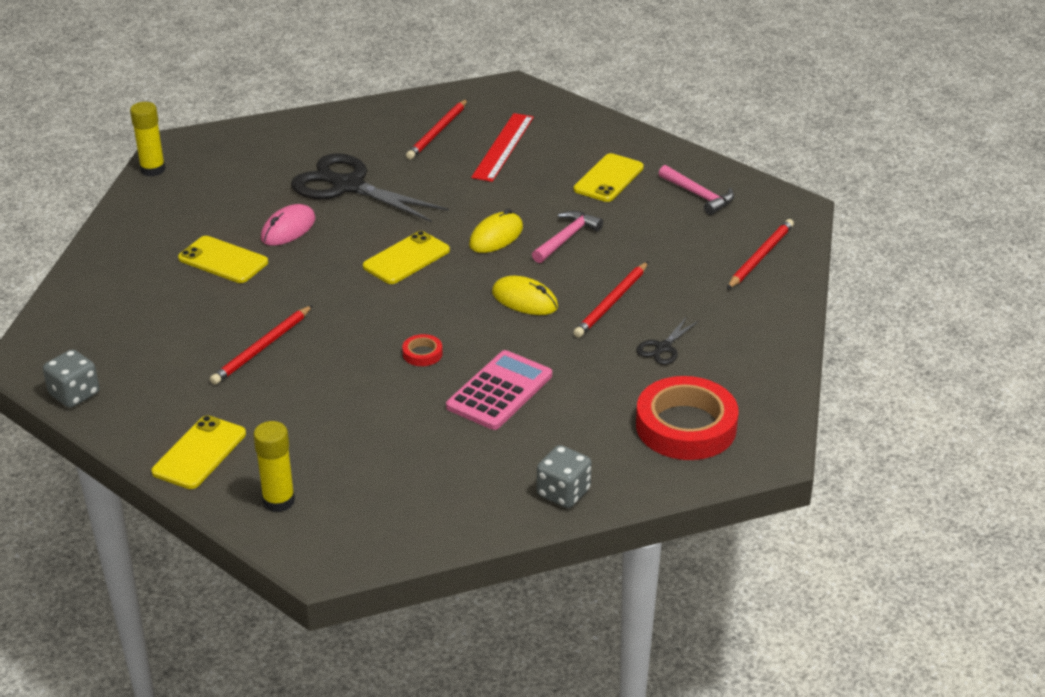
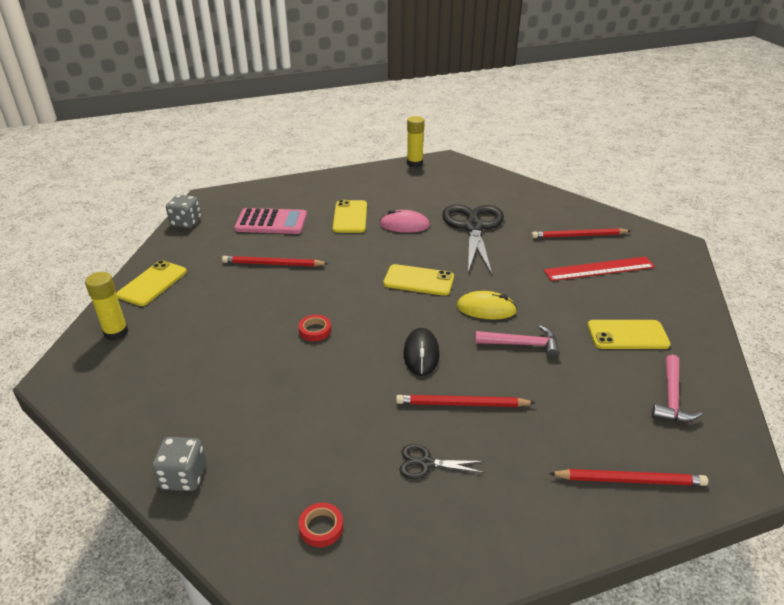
camera: 60 degrees right, 0 degrees up
(199, 453) = (152, 283): yellow phone -> yellow phone turned 60 degrees counterclockwise
(499, 391) = (296, 386): pink calculator -> pink calculator (271, 222)
(524, 300) = (421, 354): yellow mouse -> black mouse
(686, 426) = (321, 527): red tape -> red tape, size x0.42

